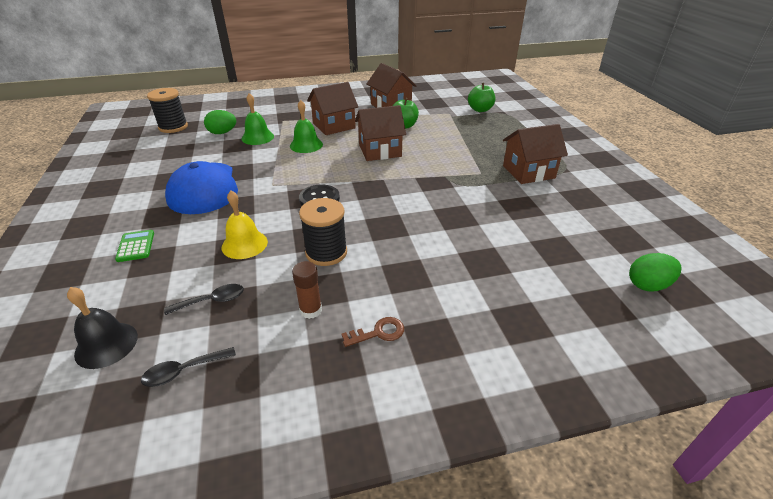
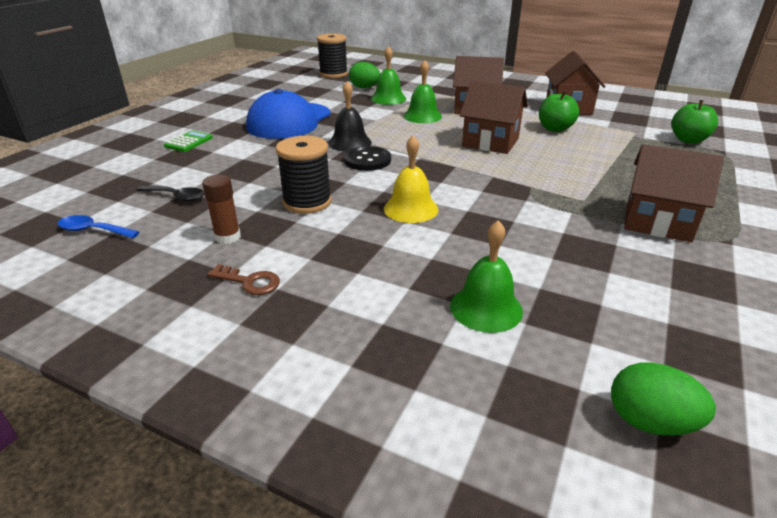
camera: 40 degrees right, 5 degrees down
(106, 344) = (83, 192): black bell -> black bell (350, 142)
(184, 371) = (93, 230): black spoon -> blue spoon
(244, 244) = (256, 169): yellow bell -> yellow bell (411, 209)
(523, 268) = (486, 308): none -> green bell

